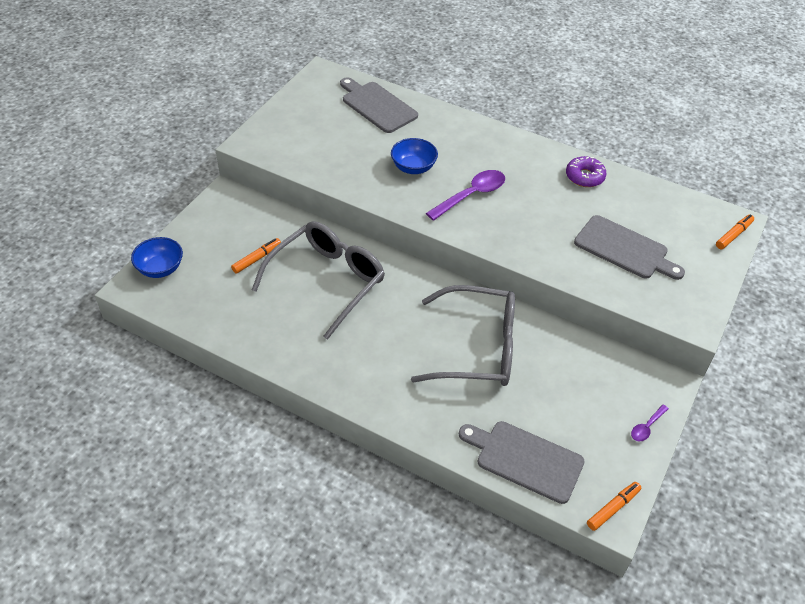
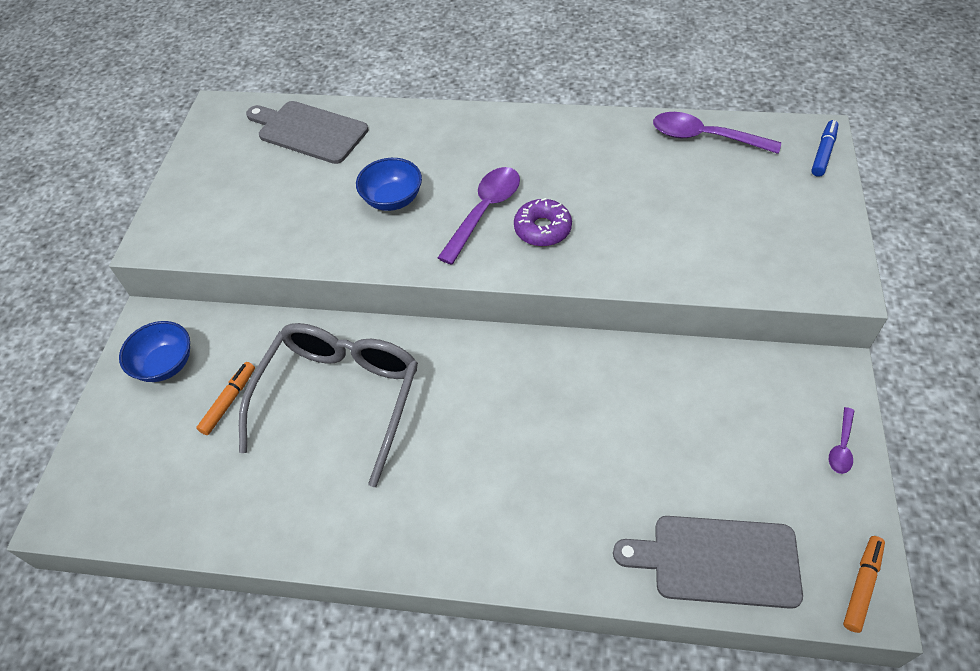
camera: 15 degrees left, 5 degrees up
(160, 268) = (93, 469): blue bowl -> blue bowl (165, 364)
(477, 348) = (580, 418): grey glasses -> none
(584, 177) = (612, 138): purple donut -> purple donut (542, 229)
(624, 249) = (708, 217): grey cutting board -> none
(652, 197) = (705, 137): none -> purple spoon
(733, 235) = (823, 153): orange marker -> blue marker

